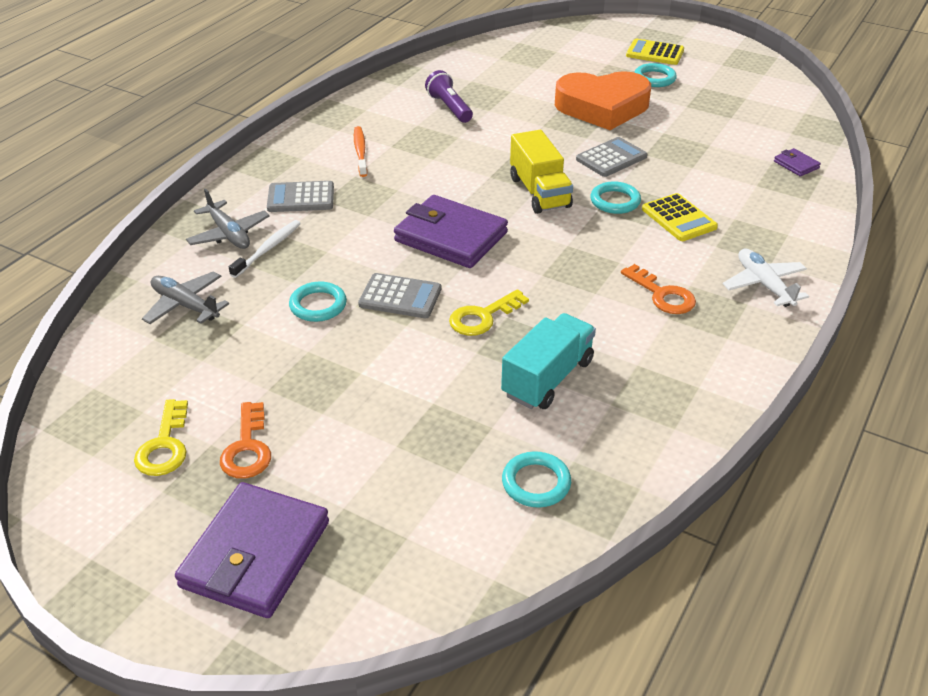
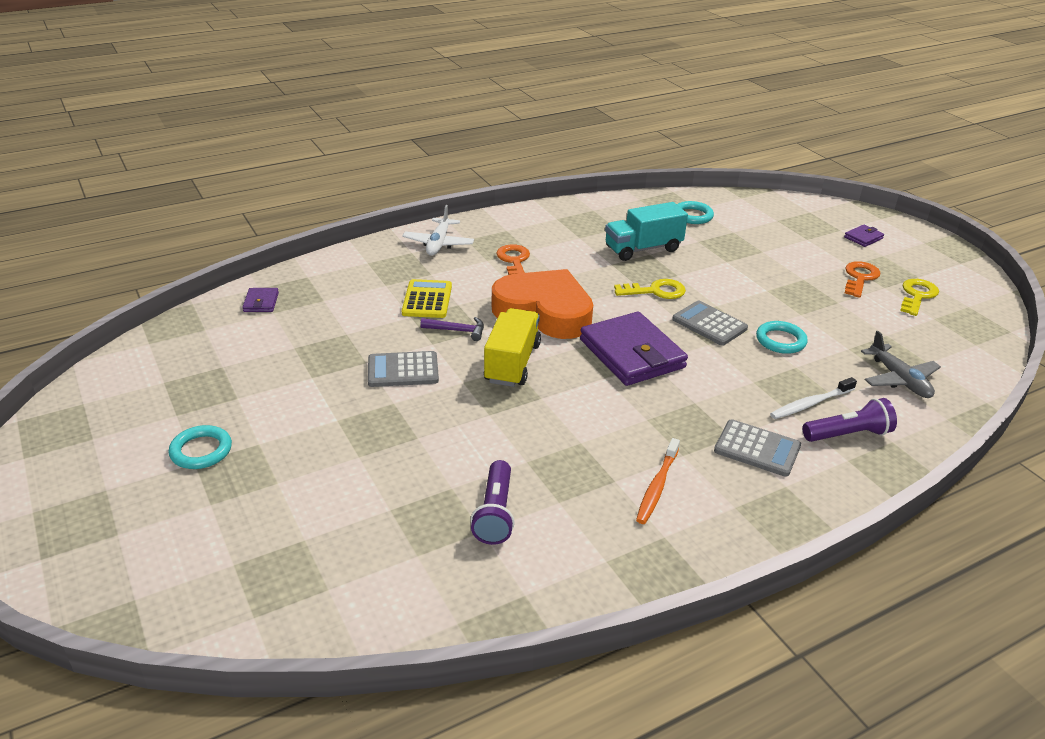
camera: 150 degrees left, 5 degrees down
(229, 234) = (848, 434): grey plane -> purple flashlight
(255, 554) = (863, 238): purple wallet -> purple wallet, size x0.43
(602, 107) = (322, 434): orange heart -> orange heart (544, 312)
(615, 201) = (457, 331): turquoise ring -> purple hammer
(655, 53) = (125, 495): yellow calculator -> none

